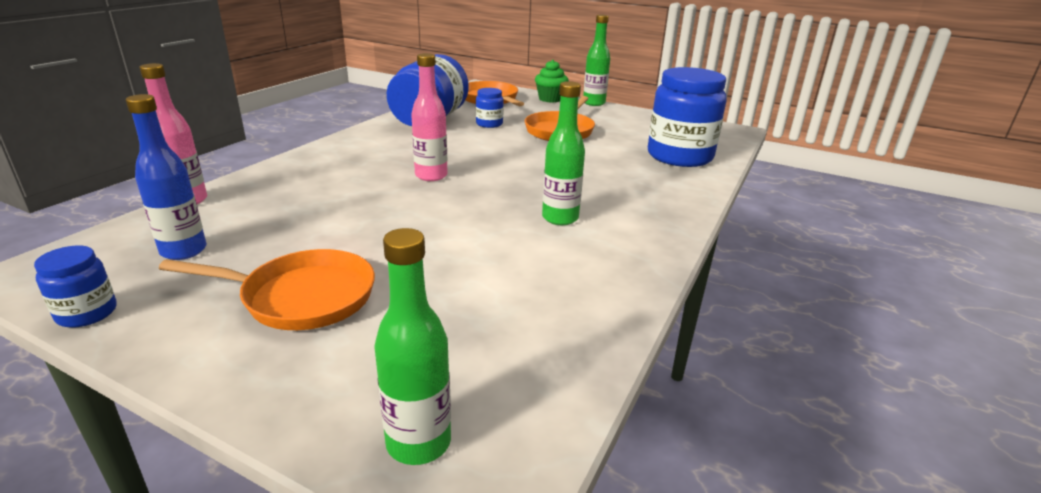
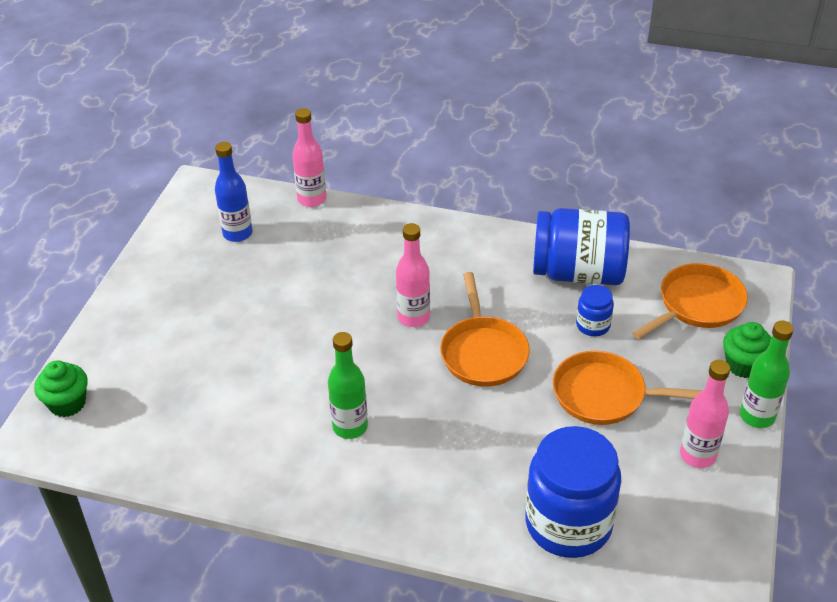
camera: 80 degrees right, 15 degrees up
(87, 313) = (161, 232): blue jar -> none
(301, 297) = (192, 310): orange pan -> orange pan (483, 352)
(418, 442) = (67, 403): green bottle -> green cupcake
(622, 119) = (697, 455): none -> pink bottle

